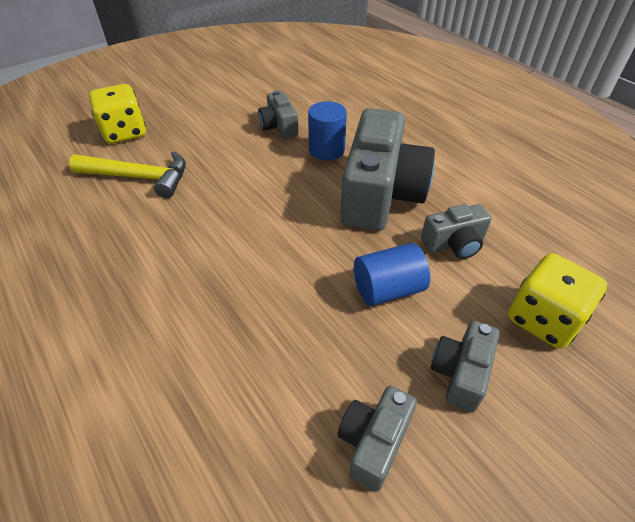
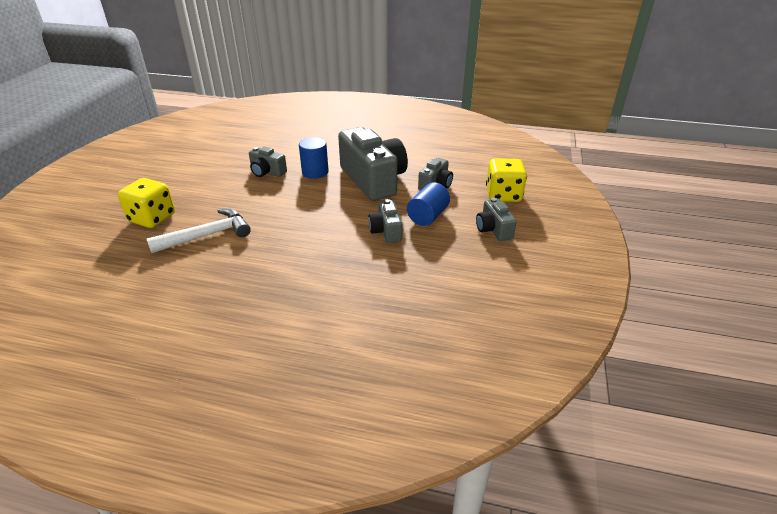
camera: 40 degrees left, 10 degrees down
(140, 177) = (207, 235): yellow hammer -> white hammer
(374, 442) = (488, 269): grey camera -> grey camera (386, 231)

